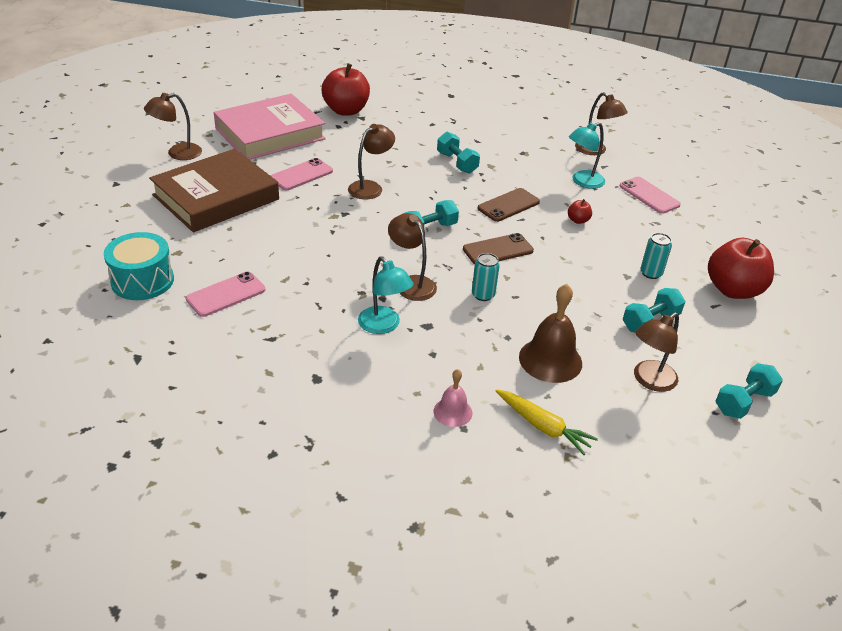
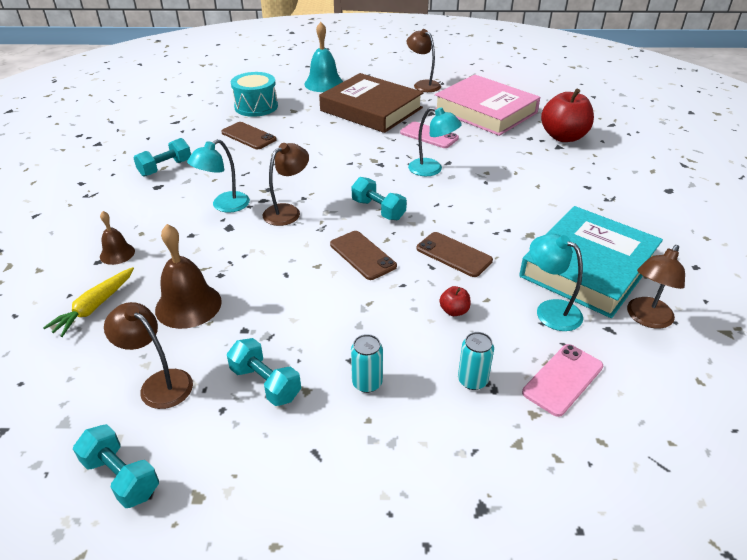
camera: 80 degrees right, 0 degrees up
(114, 218) = (324, 83): none -> turquoise bell
(226, 294) = (248, 136): pink phone -> brown phone
(370, 187) = (432, 170): brown lamp -> turquoise lamp
(452, 412) = (117, 254): pink bell -> brown bell
(457, 163) = (517, 211): turquoise dumbbell -> turquoise dumbbell (165, 168)
(483, 295) = (282, 253): turquoise can -> turquoise can (472, 380)
(537, 154) = (588, 267): none -> turquoise book
(733, 290) = (359, 478): red apple -> none

